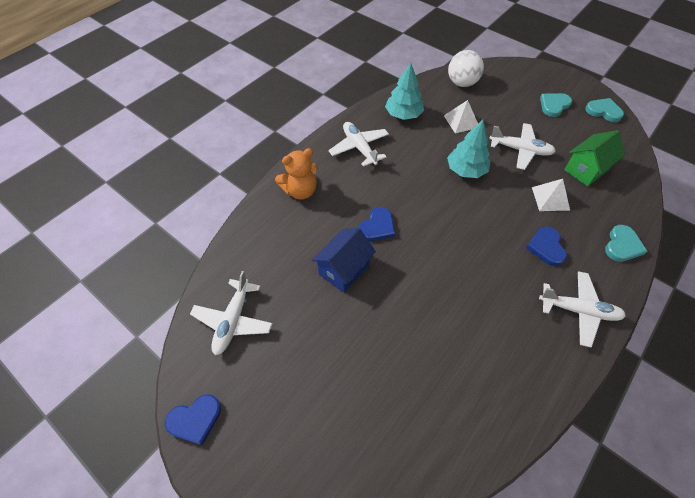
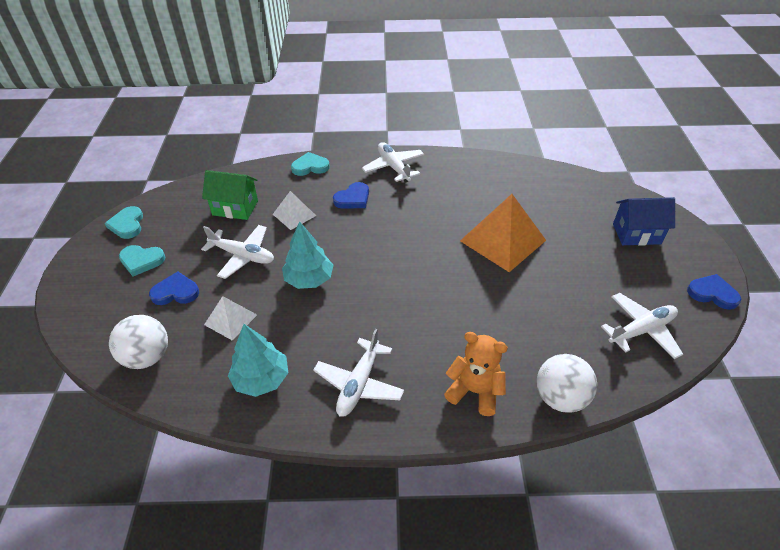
camera: 130 degrees left, 10 degrees down
(251, 226) = (560, 397): none -> white ball
(344, 270) = (512, 294): blue house -> blue house (636, 234)
(377, 227) = (445, 301): blue heart -> blue heart (175, 292)
(402, 314) = (503, 240): none -> orange pyramid
(520, 150) = (242, 256): white plane -> white plane turned 135 degrees clockwise

